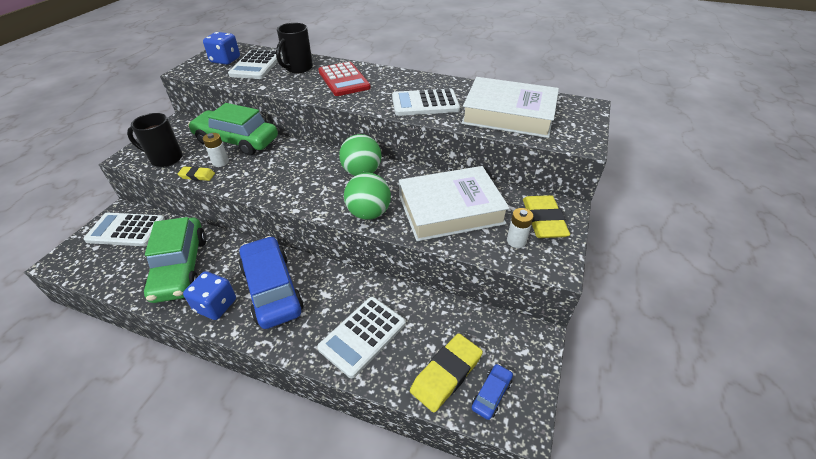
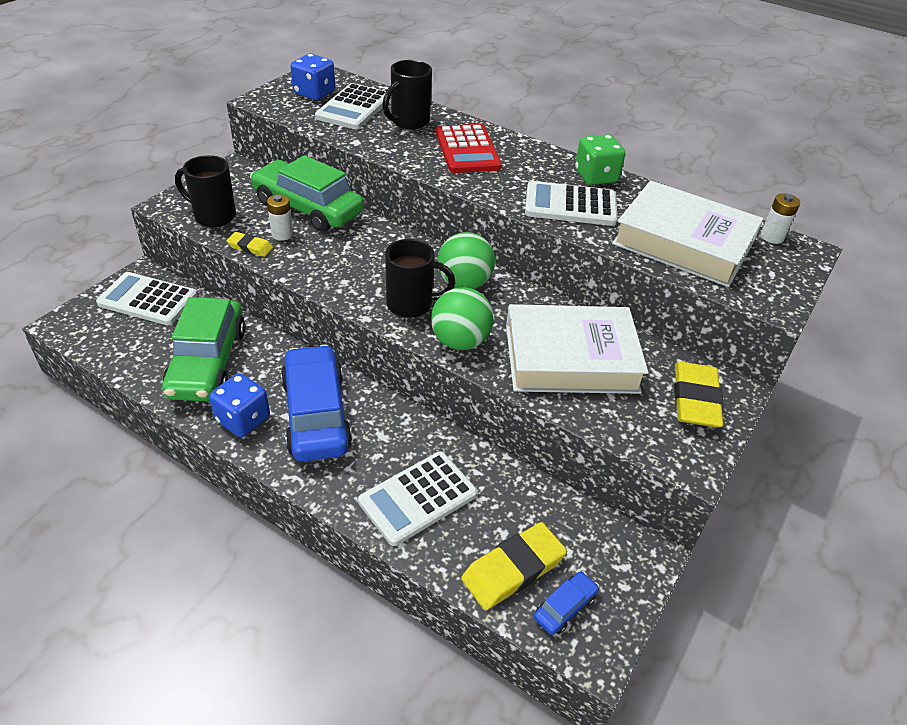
camera: 10 degrees right, 0 degrees up
(327, 194) = (411, 305): none -> black mug
(437, 83) = (596, 176): none -> green dice
(516, 241) = (648, 419): white battery -> white battery (772, 237)

